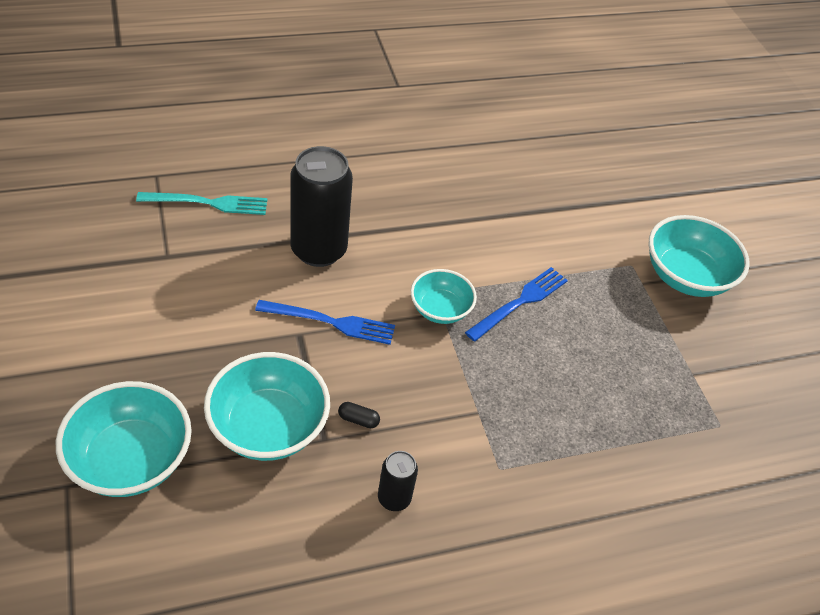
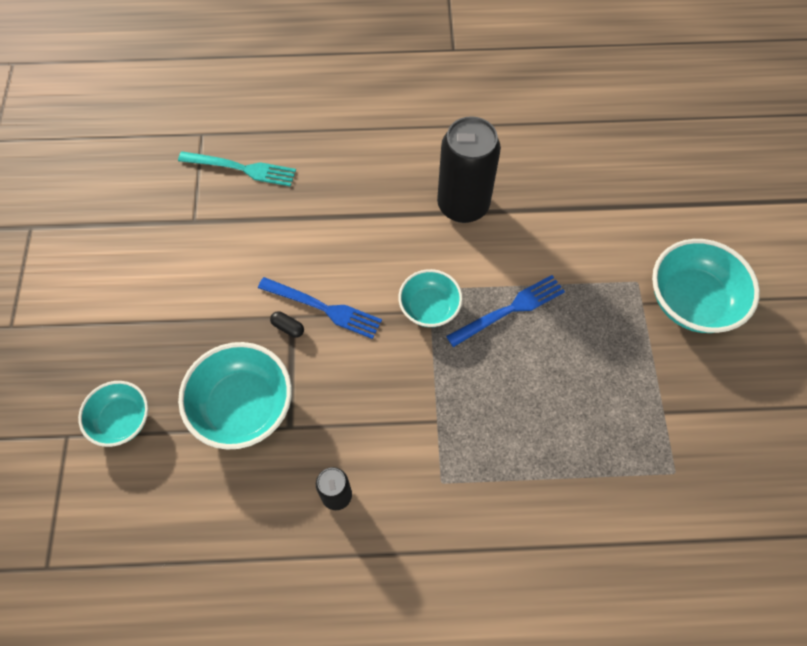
camera: 20 degrees right, 15 degrees up
(131, 460) = (122, 420): turquoise bowl -> turquoise bowl, size x0.62
(318, 250) = (330, 230): black can -> black can (463, 205)
(358, 420) = (324, 412): black capsule -> black capsule (288, 327)

